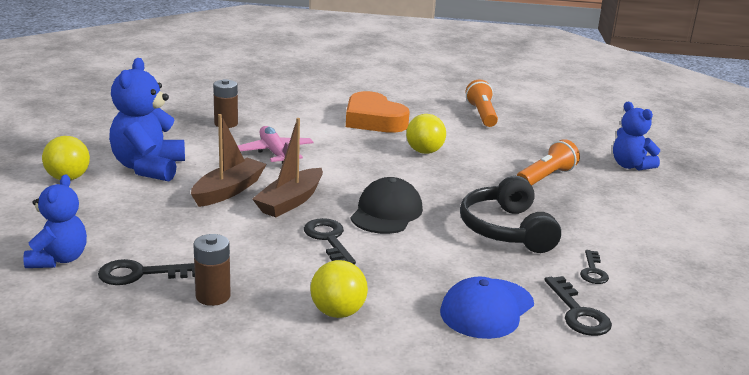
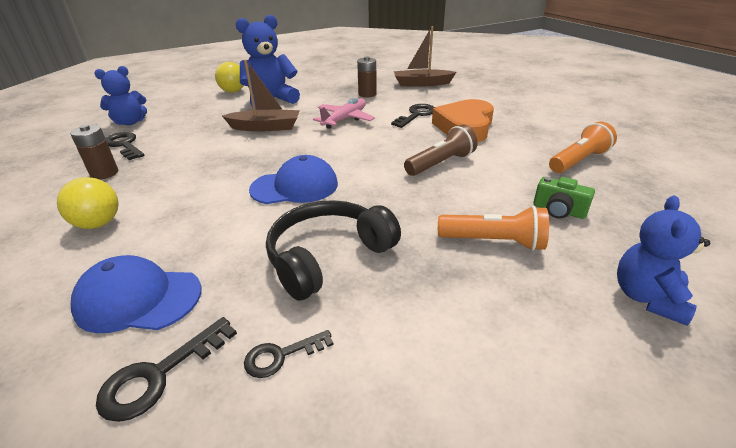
camera: 60 degrees right, 10 degrees up
(290, 201) = (271, 149): brown boat -> brown boat (422, 84)
(328, 239) = (222, 181): black key -> black key (416, 115)
(386, 212) = (295, 187): black cap -> blue cap
(424, 152) = (440, 163): yellow ball -> brown flashlight
(533, 147) = (558, 210): none -> green camera

